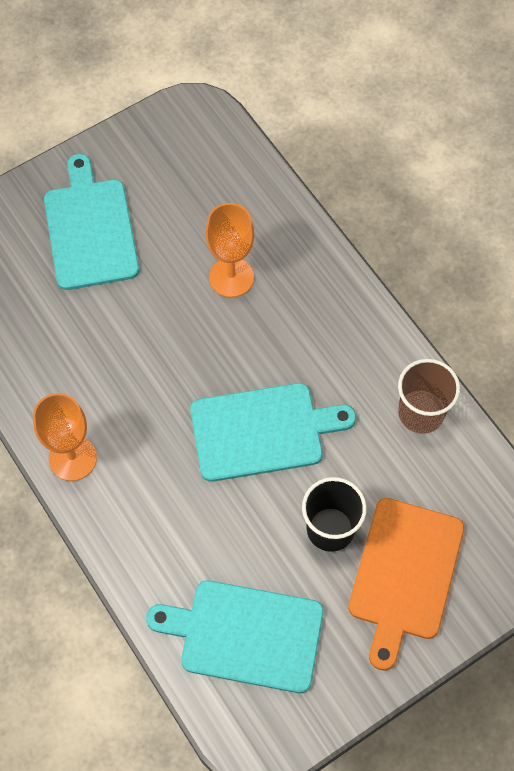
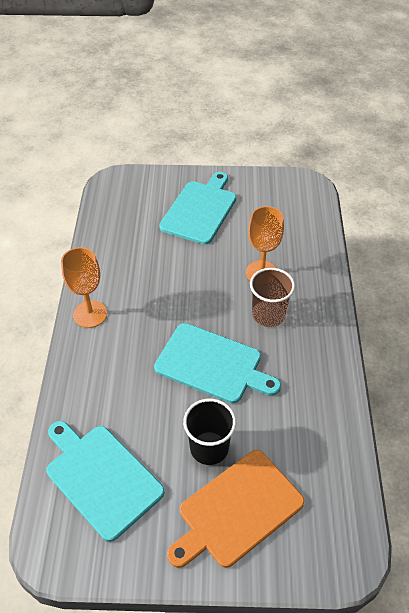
camera: 35 degrees right, 15 degrees down
(421, 413) = (326, 414): brown cup -> brown cup (268, 315)

